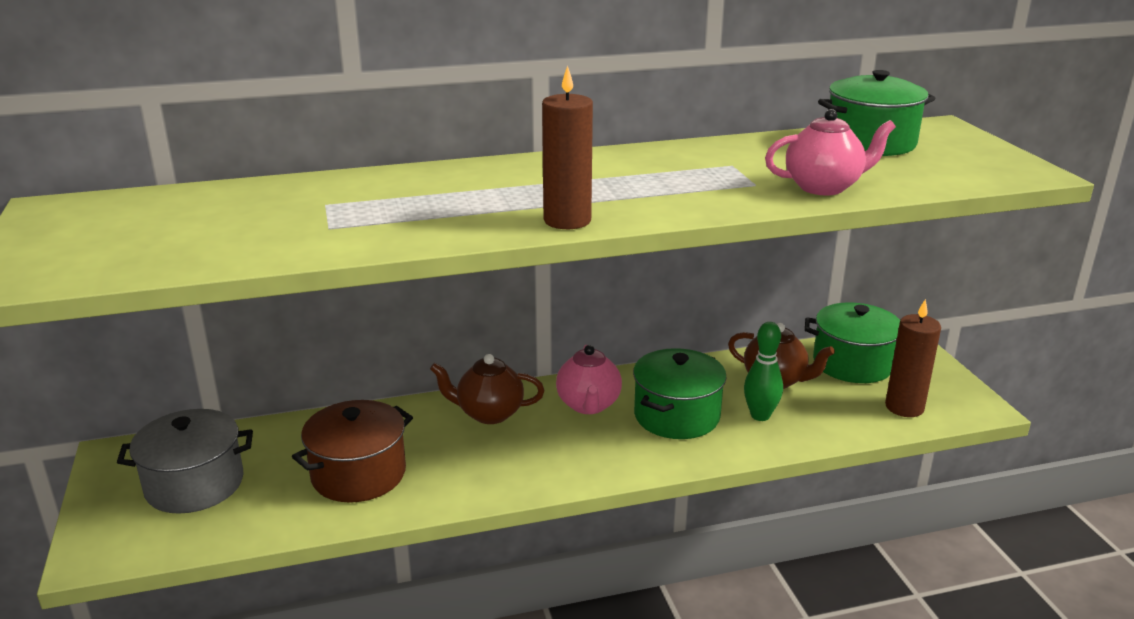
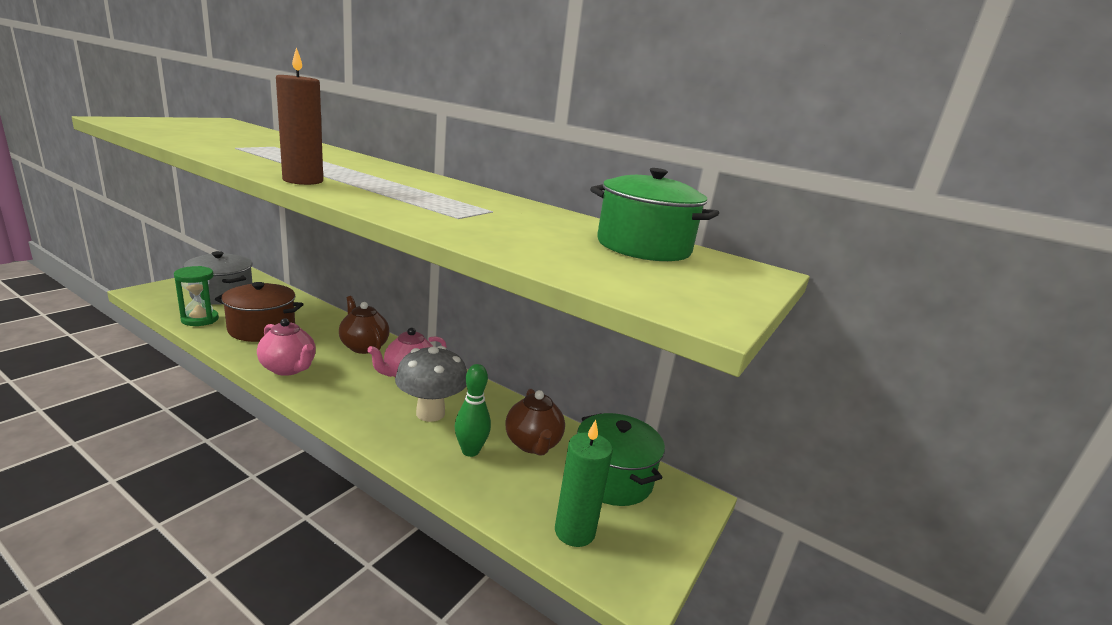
camera: 45 degrees right, 5 degrees down
(269, 519) = (200, 319): none -> green hourglass
(676, 416) = (430, 413): green pot -> grey mushroom
(824, 187) = (488, 236): pink teapot -> pink teapot (288, 368)
(904, 407) = (574, 531): brown candle -> green candle

